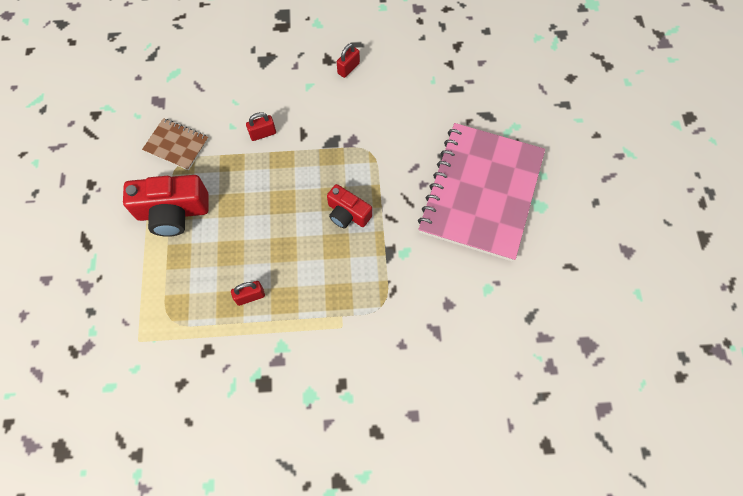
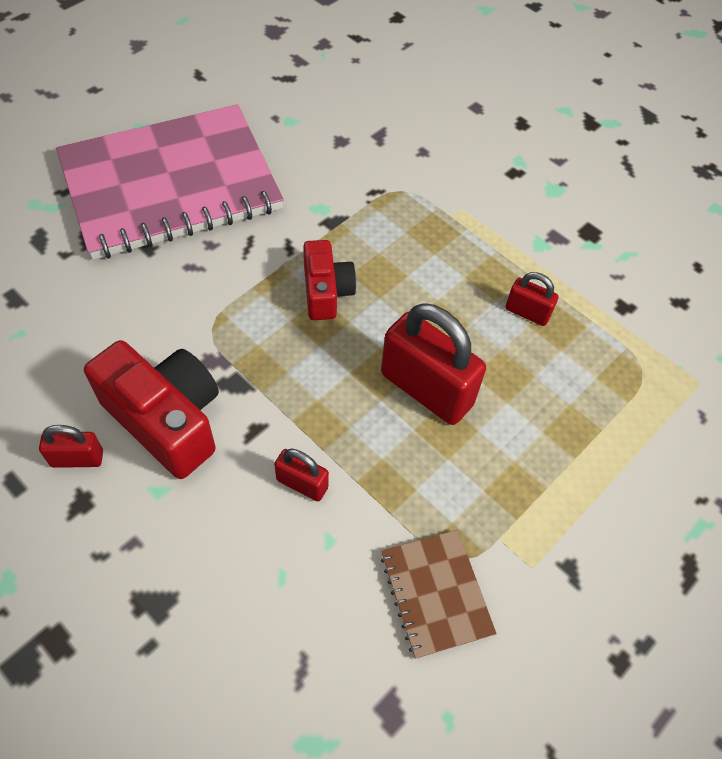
camera: 135 degrees left, 10 degrees down
(173, 212) = (531, 493): red camera -> red camera (166, 419)
(256, 213) = (426, 389): none -> red padlock

